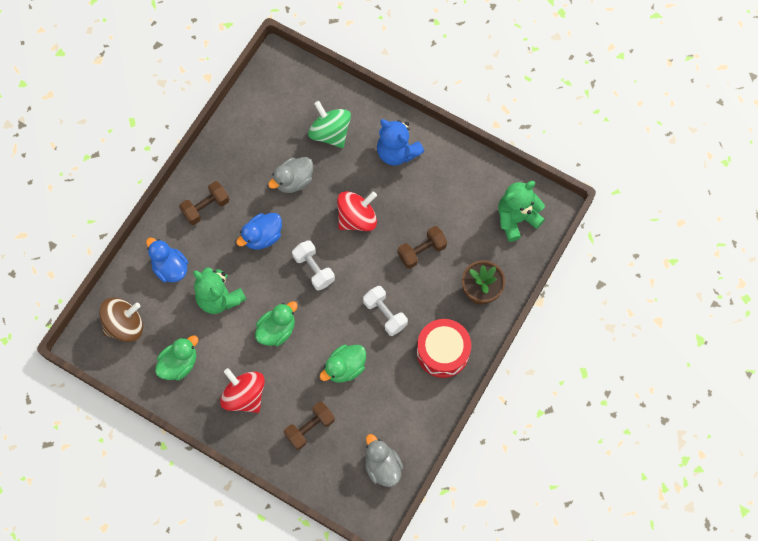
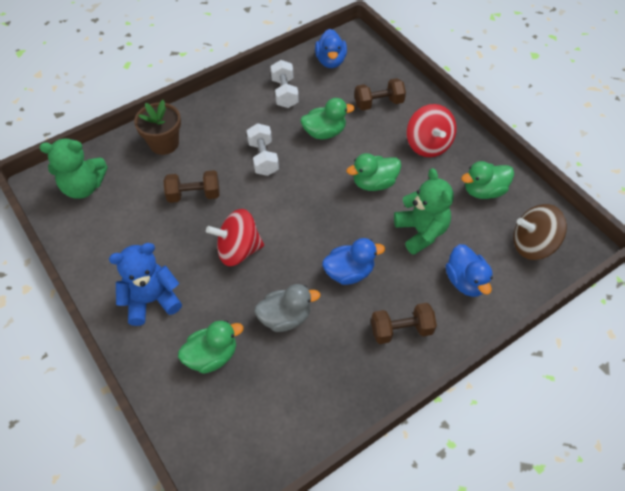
camera: 155 degrees left, 15 degrees down
(314, 269) = (310, 220): white dumbbell -> white dumbbell (284, 93)
(330, 133) = (212, 356): green spinning top -> green duck
(382, 466) = (330, 61): grey duck -> blue duck
(397, 152) = (151, 300): blue teddy bear -> blue teddy bear turned 90 degrees counterclockwise
(442, 352) = (231, 113): red drum -> none

